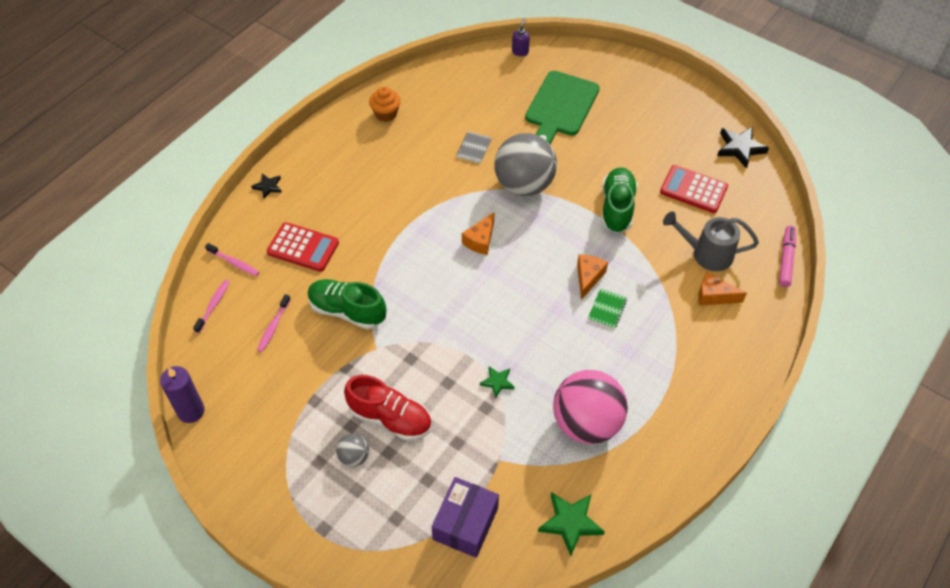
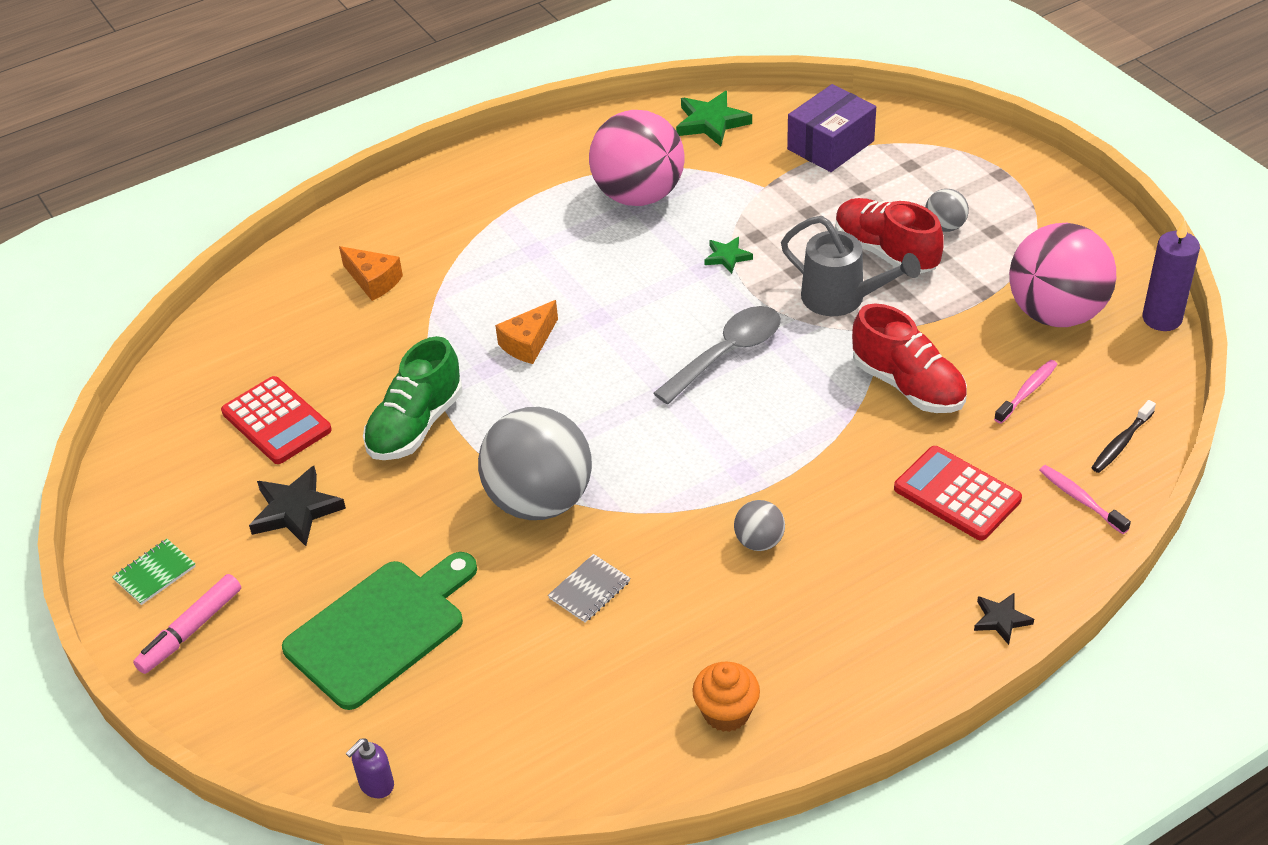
camera: 155 degrees left, 10 degrees down
(213, 305) = (1121, 443): pink toothbrush -> black toothbrush
(263, 395) = (1056, 313): none -> pink ball
(347, 311) = (908, 385): green shoe -> red shoe
(400, 193) = (759, 541): none -> grey ball
(465, 303) = (727, 353): none -> grey spoon
(480, 240) = (659, 432): orange cheese -> none
(607, 309) = (529, 300): green notebook -> green notebook (155, 573)
(706, 254) = (338, 331): grey watering can -> grey watering can (842, 299)
(740, 148) = (143, 465): black star -> black star (295, 510)
(786, 259) = (236, 298): pink marker -> pink marker (190, 630)

